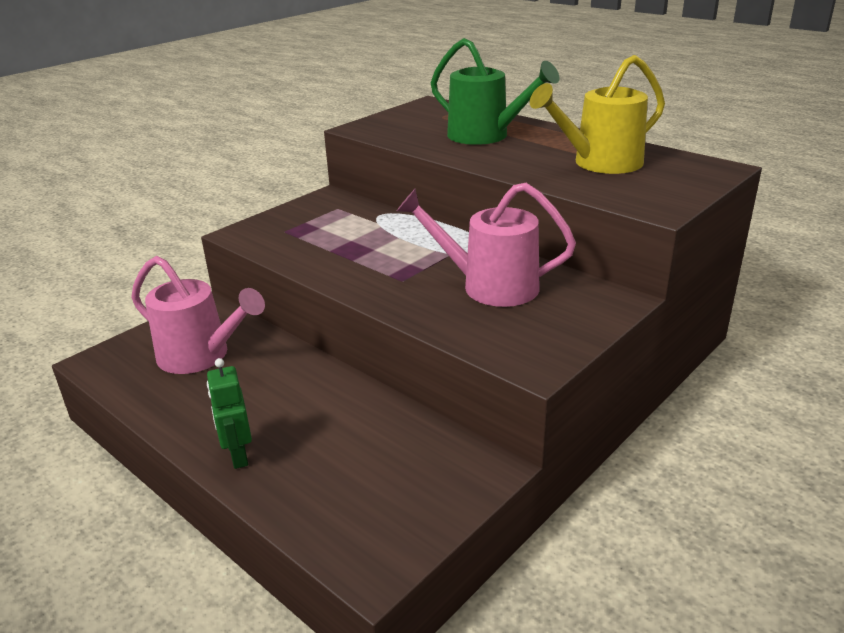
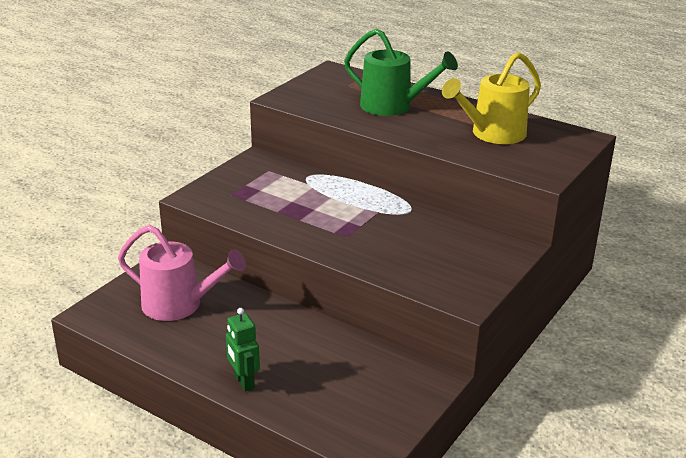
camera: 10 degrees left, 0 degrees up
(489, 286) = (417, 239): pink watering can -> none

